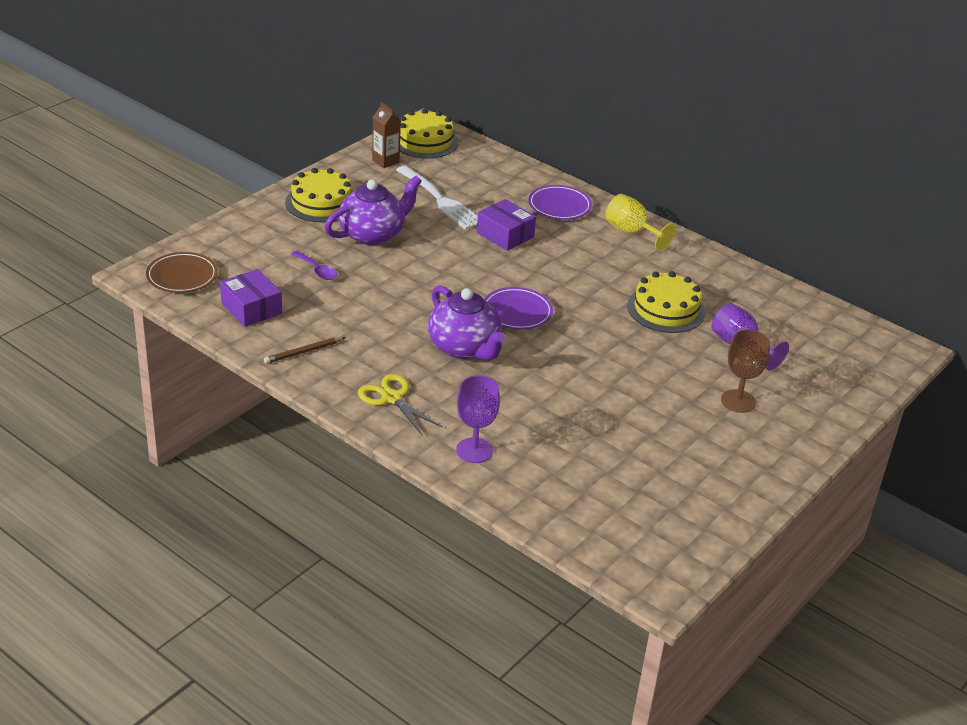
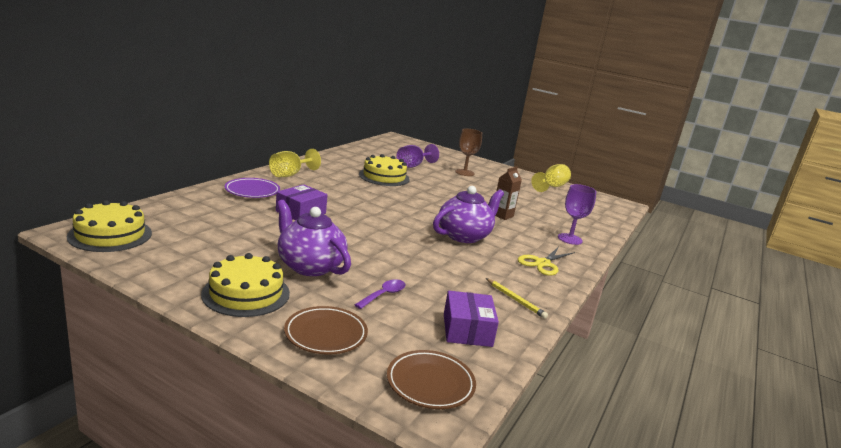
camera: 100 degrees left, 15 degrees down
(251, 308) = (467, 330): purple box -> purple box turned 45 degrees counterclockwise
(255, 236) = (325, 334): none -> brown plate
(303, 352) = (515, 300): brown pencil -> yellow pencil
(385, 161) = (152, 256): brown carton -> brown carton (502, 215)
(441, 200) = (242, 233): white fork -> none
(517, 312) = (409, 216): purple plate -> none
(718, 504) = (551, 187): none -> yellow goblet

